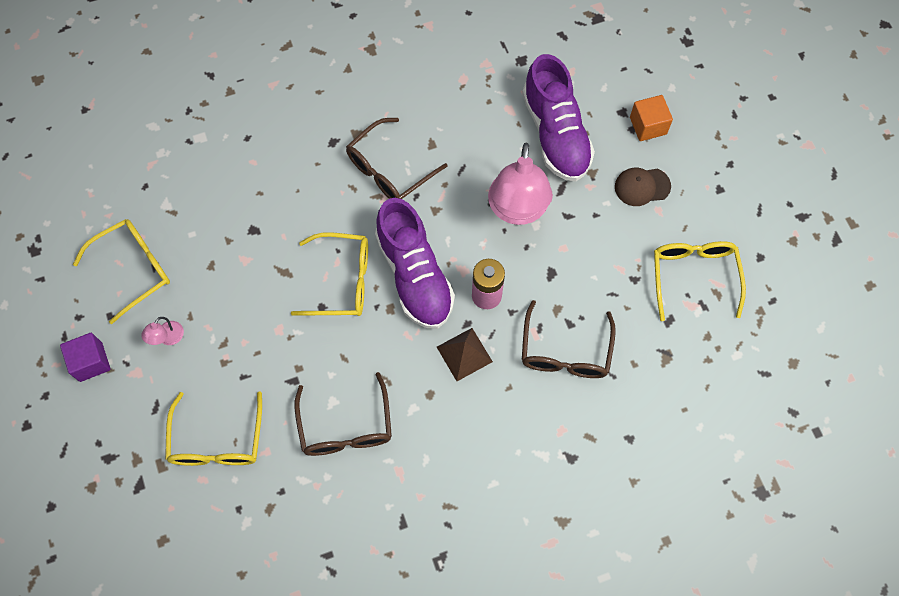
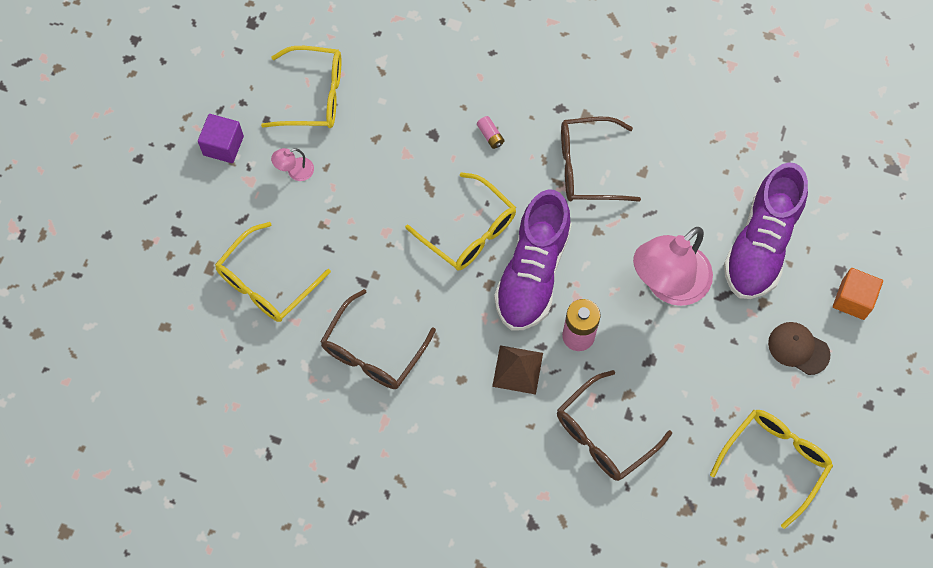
camera: 40 degrees right, 0 degrees up
(298, 199) = (490, 136): none -> pink battery

